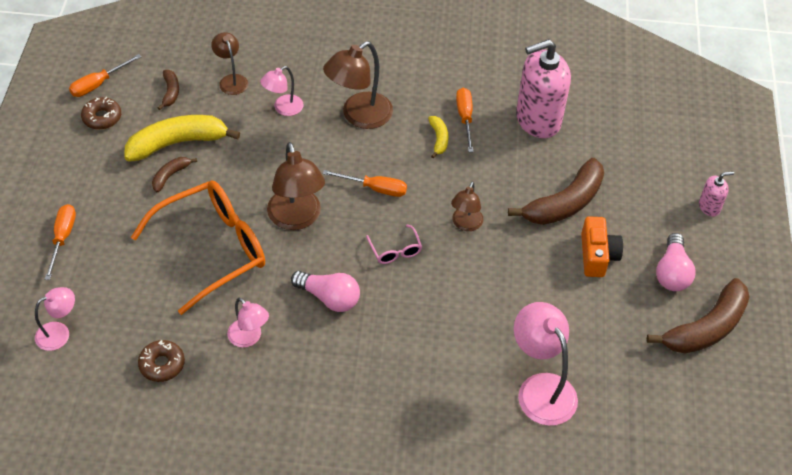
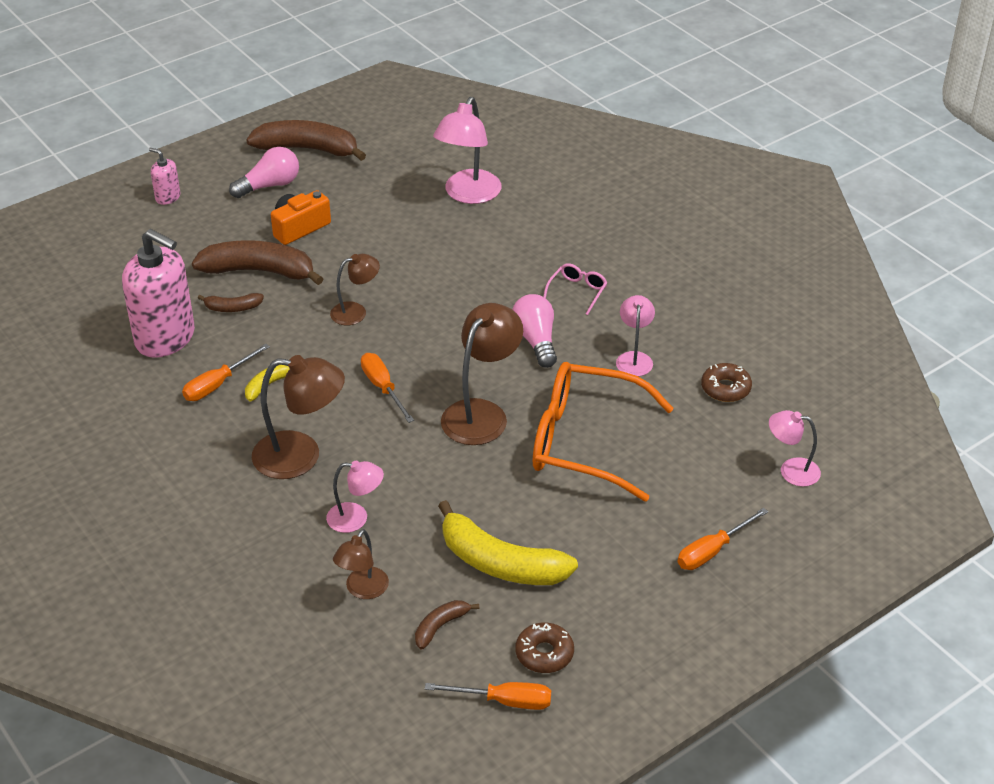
camera: 130 degrees left, 10 degrees down
(170, 176) = (545, 535): brown banana -> brown banana (232, 308)
(395, 250) = (437, 334): pink glasses -> pink glasses (577, 292)

